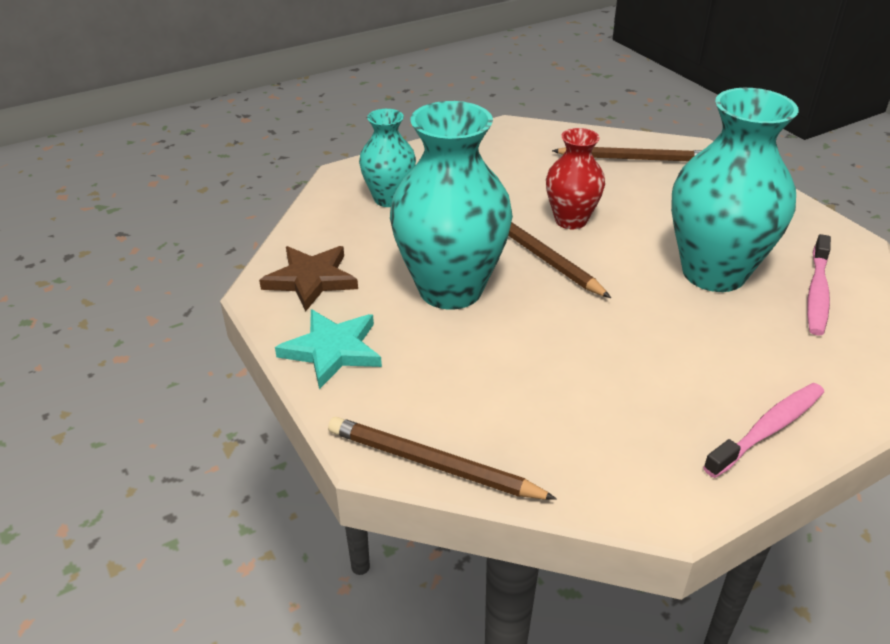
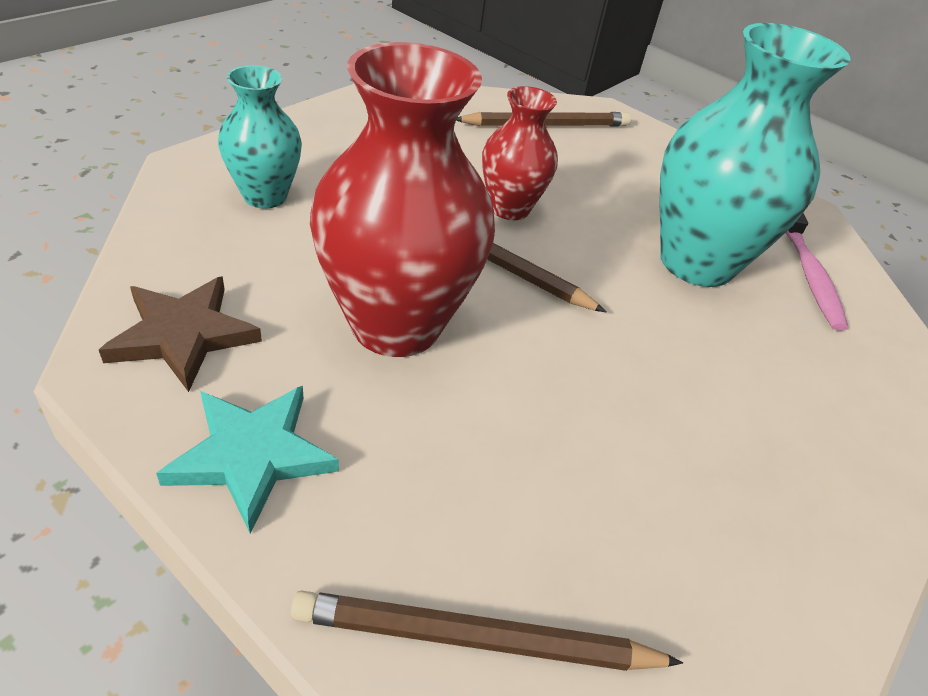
camera: 25 degrees left, 5 degrees up
(450, 289) = (395, 325): turquoise vase -> red vase
(767, 429) = (858, 473): pink toothbrush -> none

